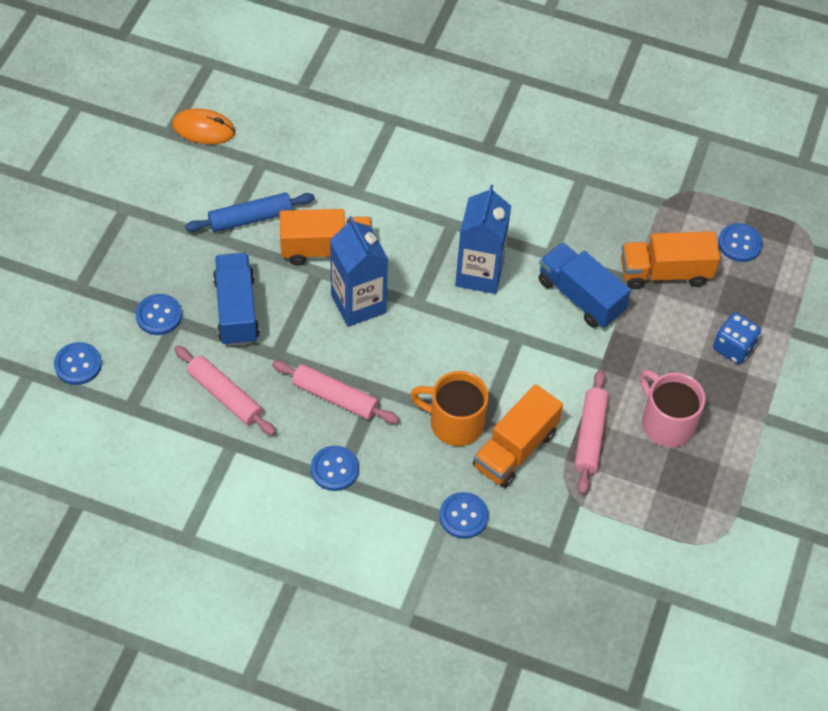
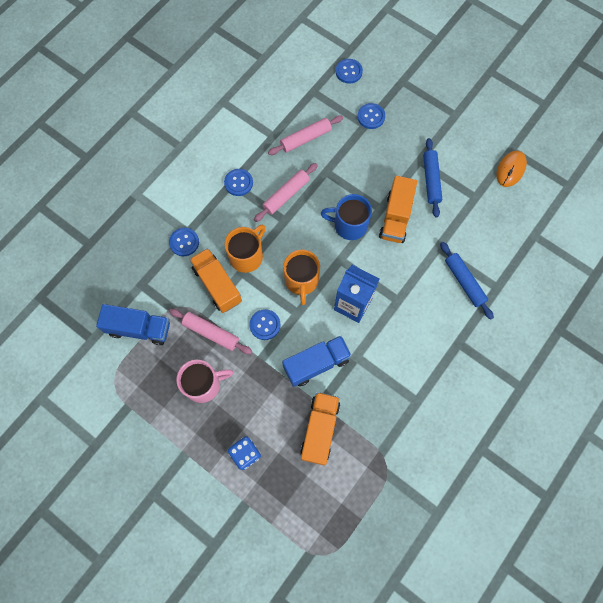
camera: 110 degrees right, 15 degrees up
(236, 310) = (363, 157): blue truck -> blue truck (139, 328)
(358, 304) = (349, 225): blue carton -> blue mug
(398, 155) = (464, 282): none -> blue rolling pin
(467, 343) = (301, 281): none -> orange mug
(739, 244) = (330, 496): blue button -> blue button (265, 325)

